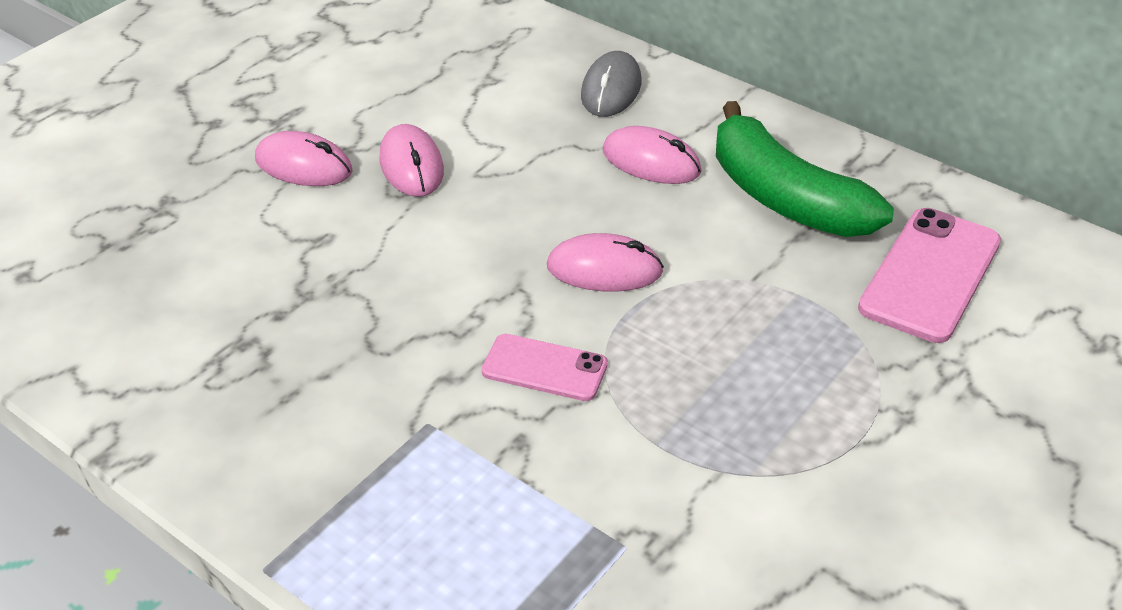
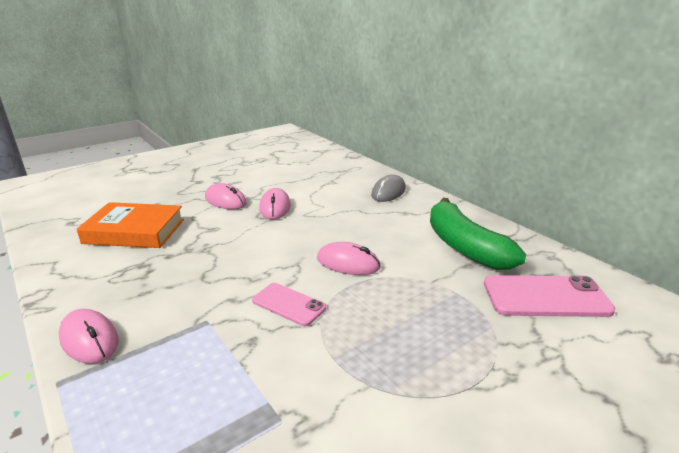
camera: 15 degrees right, 15 degrees down
(173, 273) = (134, 231): none -> orange book
(651, 161) = (396, 221): pink mouse -> pink mouse (89, 339)
(930, 275) = (545, 297): pink phone -> pink phone turned 45 degrees clockwise

